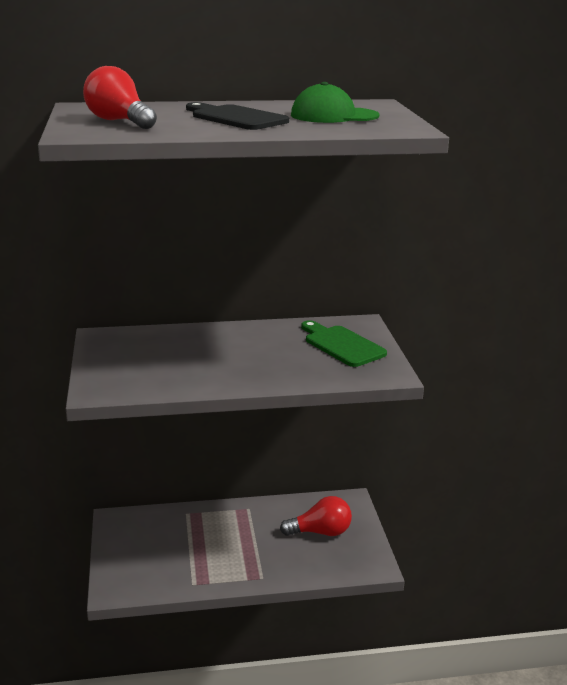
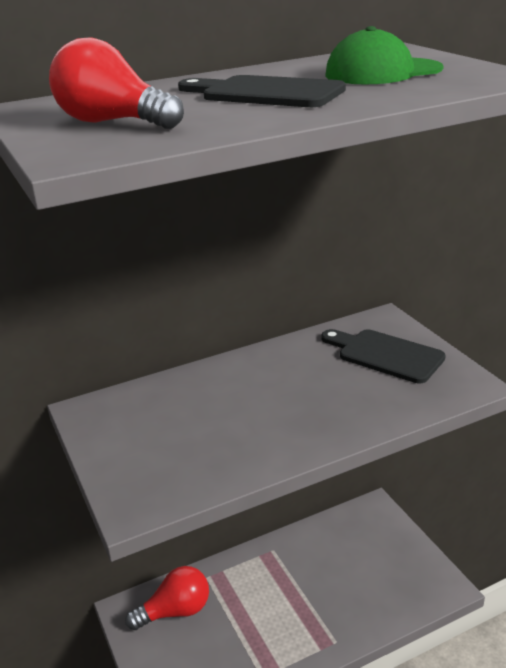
camera: 15 degrees left, 5 degrees up
(320, 532) = (366, 559): red light bulb -> red light bulb (175, 611)
(341, 345) = (385, 355): green cutting board -> black cutting board

